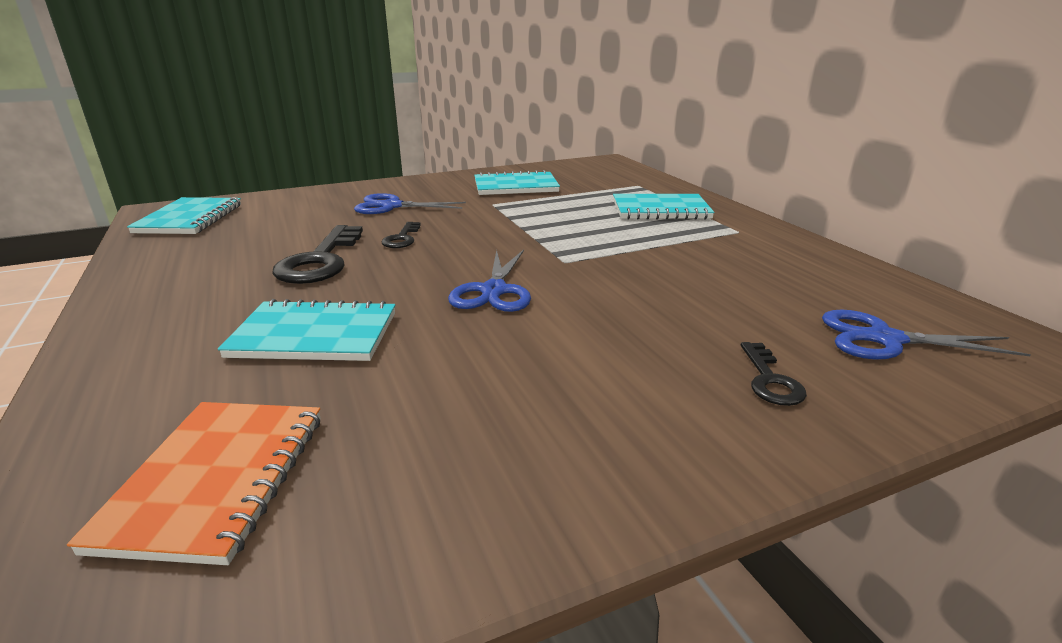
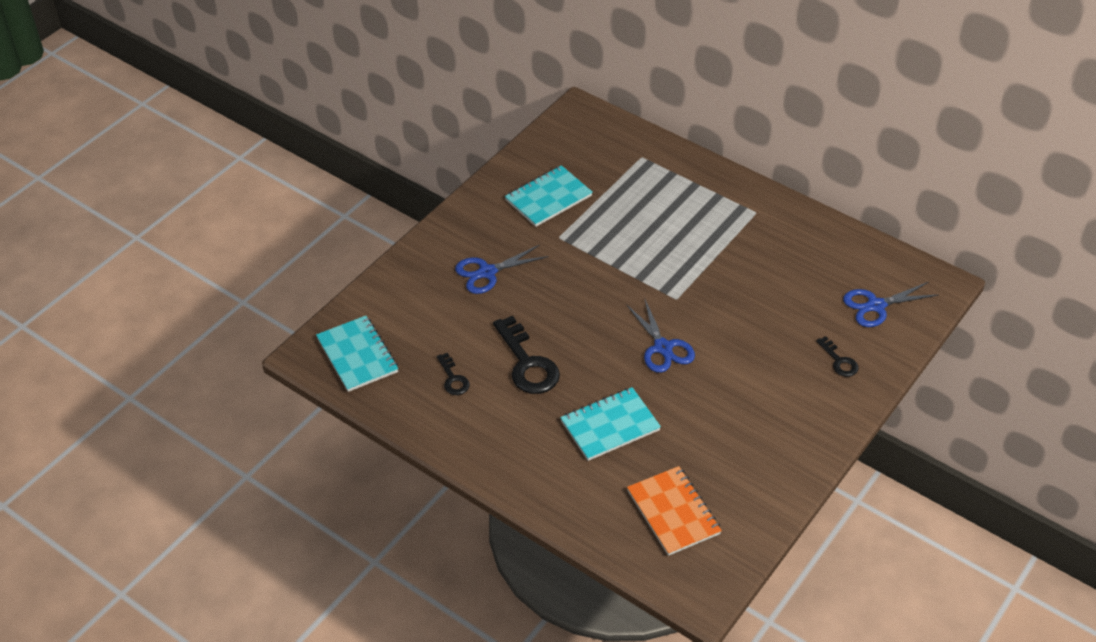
camera: 30 degrees left, 20 degrees up
(402, 238) = (548, 315): black key -> black key (453, 378)
(660, 210) = (687, 198): turquoise notebook -> none

